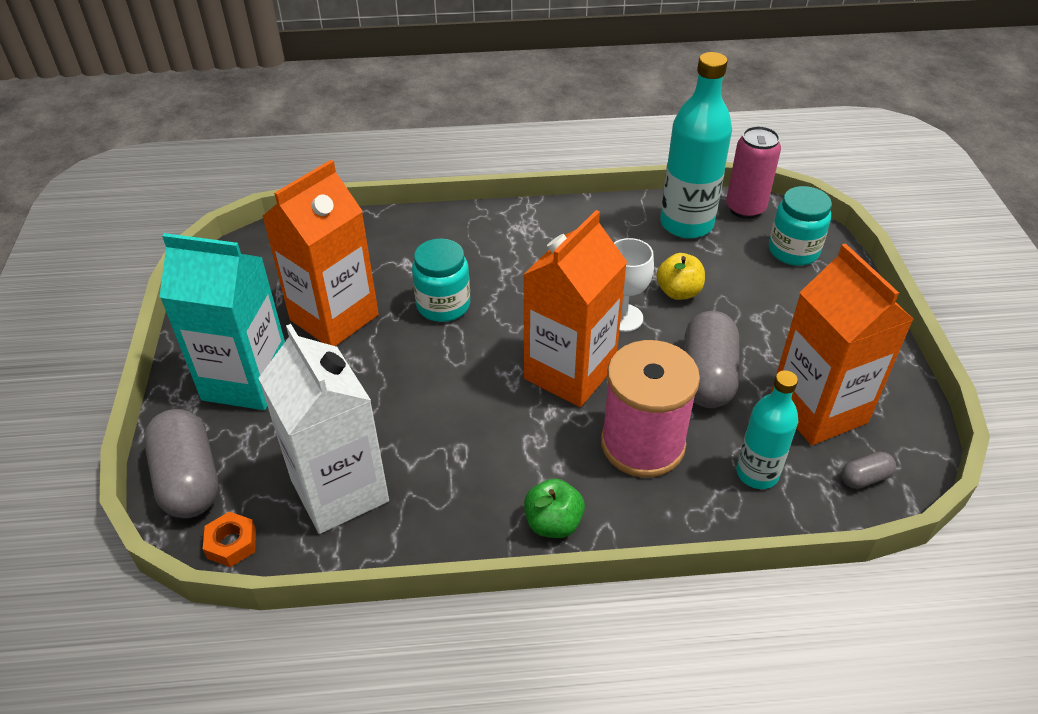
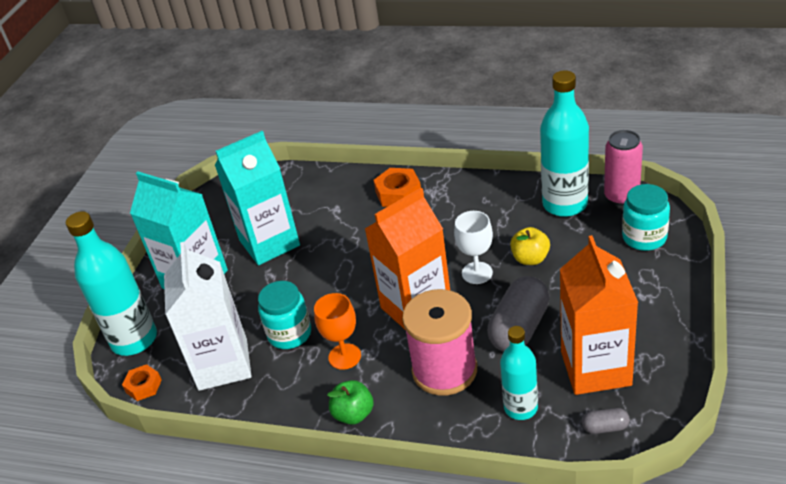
camera: 25 degrees right, 5 degrees down
(188, 479) = (134, 340): grey capsule -> turquoise bottle
(334, 317) = (269, 243): orange carton -> turquoise carton
(443, 305) = (348, 244): turquoise jar -> turquoise jar (289, 334)
(479, 234) = (398, 193): none -> orange nut
(505, 449) = (344, 356): none -> orange goblet

